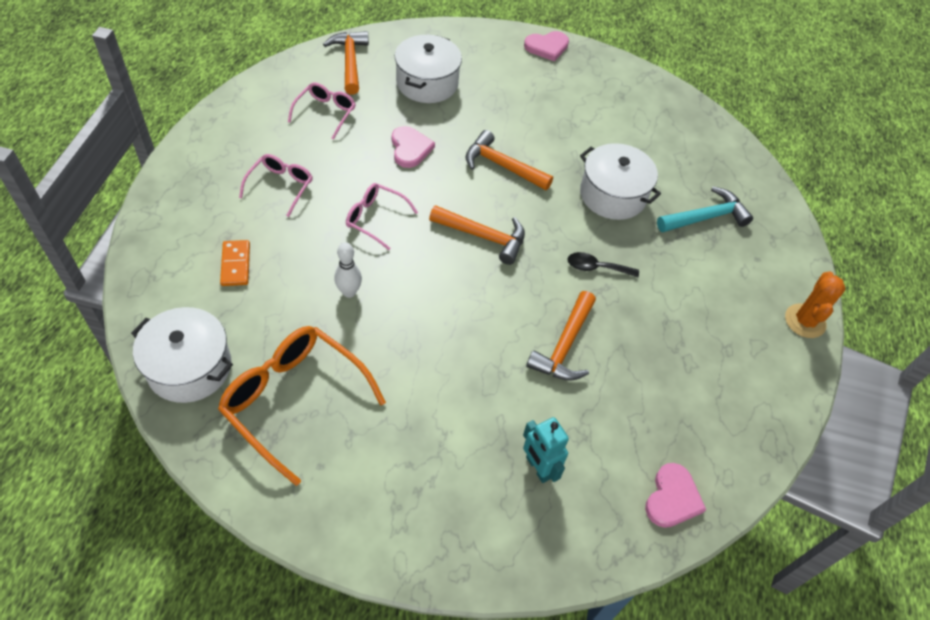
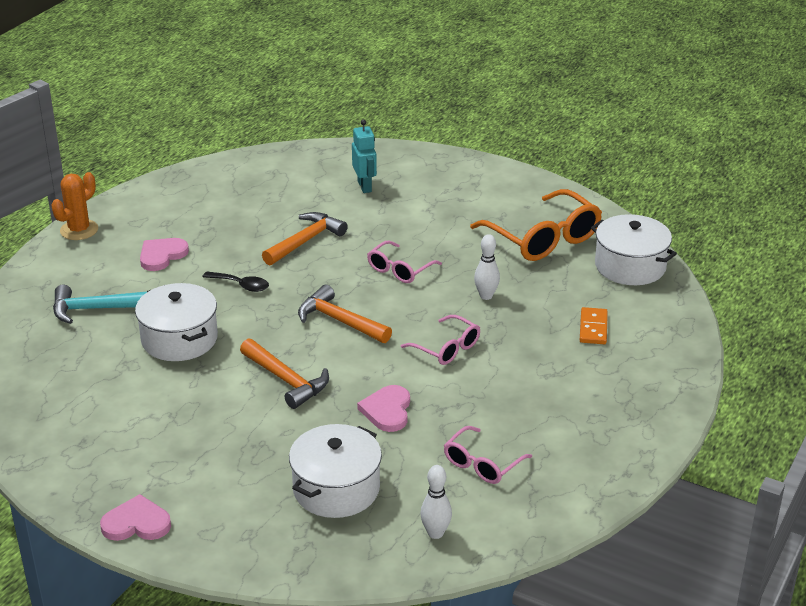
camera: 160 degrees left, 20 degrees down
(280, 187) = (545, 389): pink glasses -> pink glasses (400, 269)
(350, 61) = (435, 533): orange hammer -> white bowling pin
(672, 498) = (276, 164): pink heart -> pink heart (162, 255)

